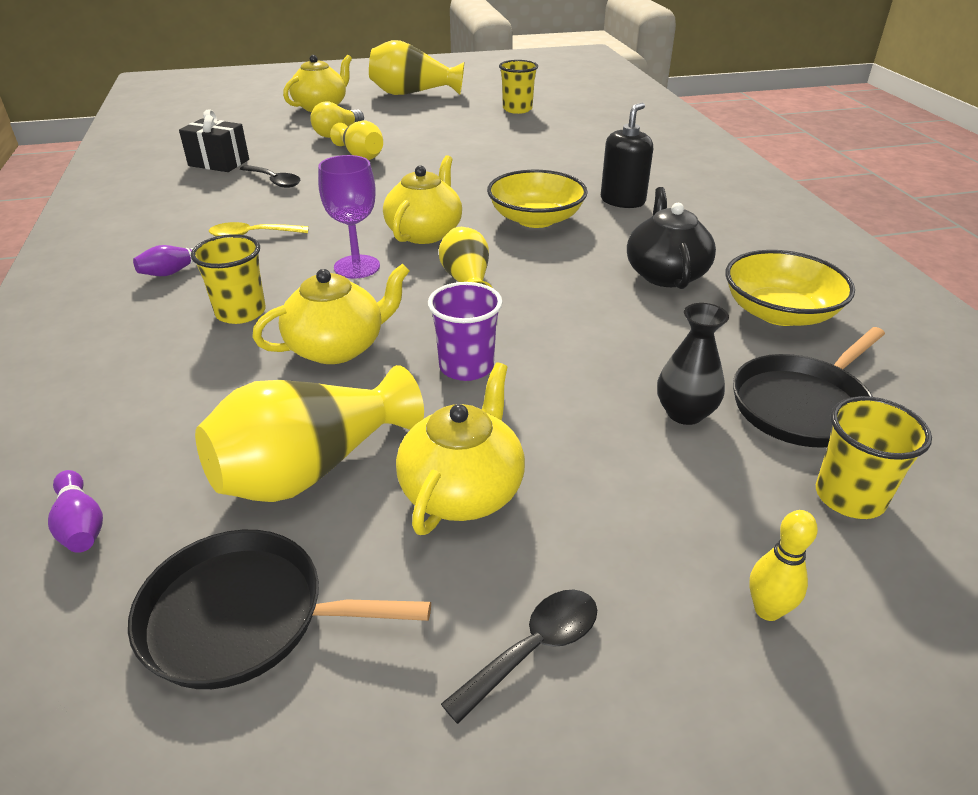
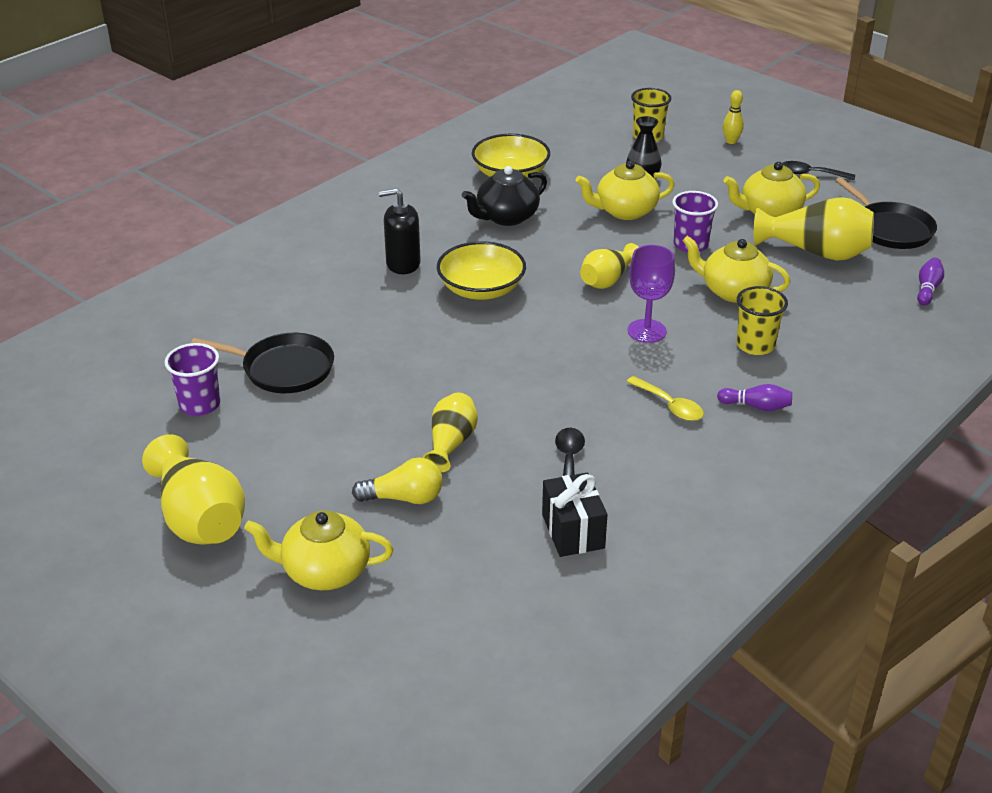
camera: 125 degrees left, 0 degrees up
(425, 233) = (563, 327): yellow teapot -> yellow teapot (625, 211)
(517, 109) = (200, 405): yellow cup -> purple cup
(802, 405) = (595, 154): black pan -> black pan (284, 369)

